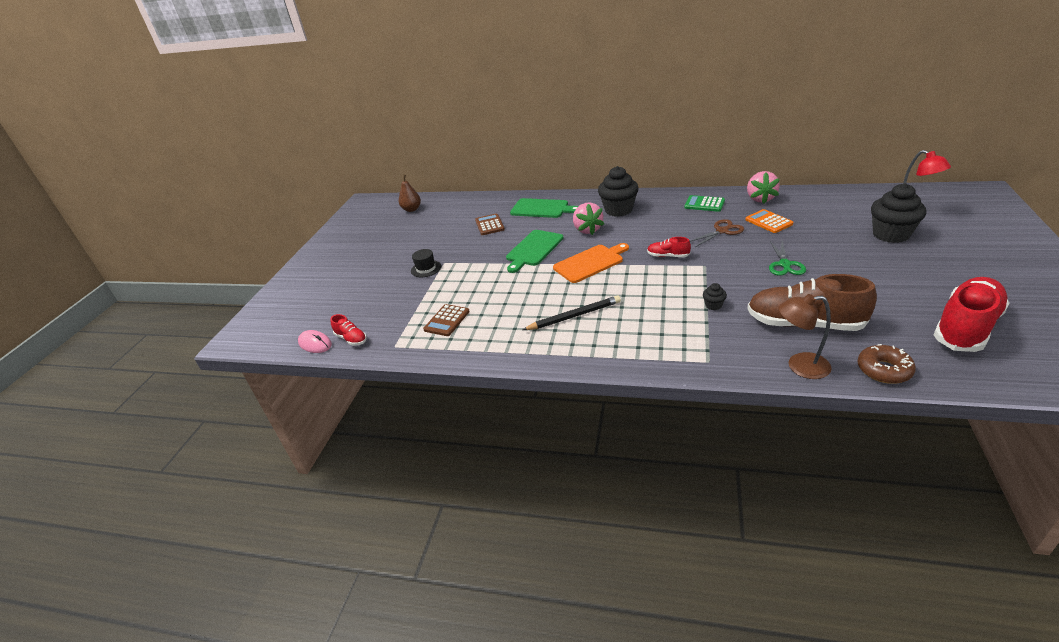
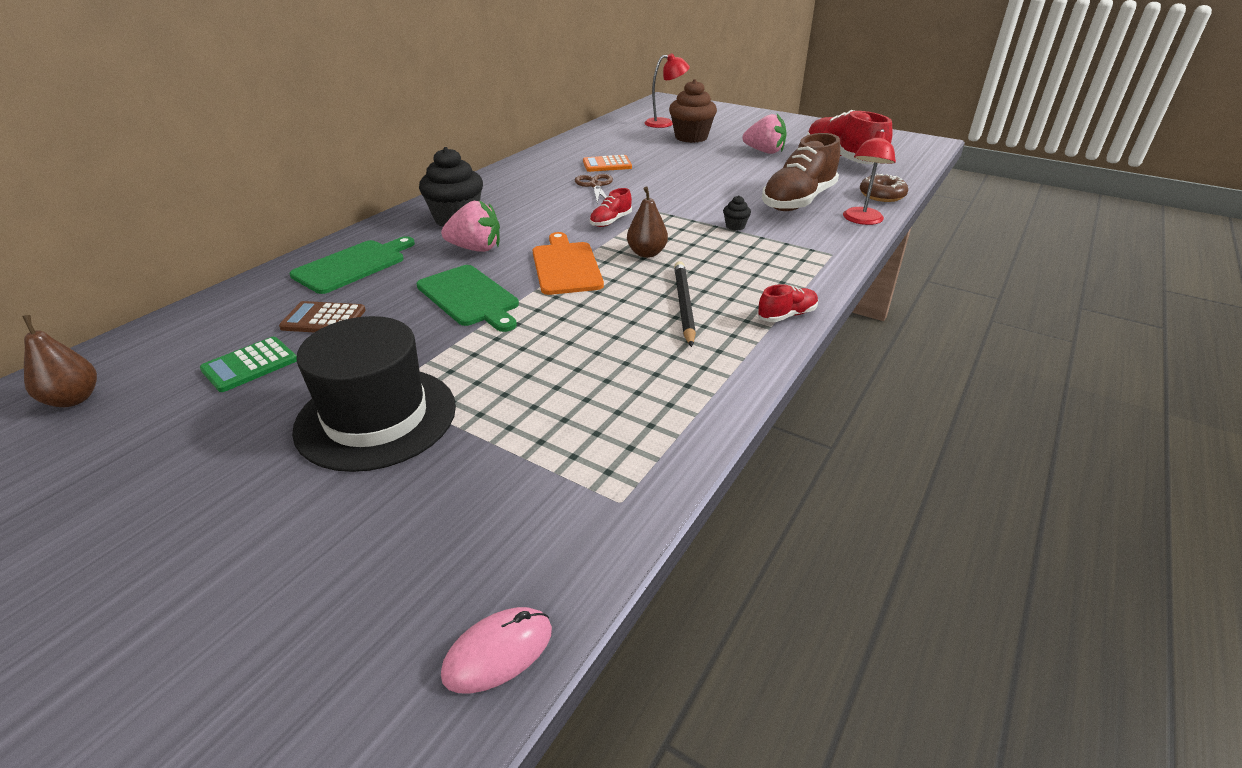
camera: 75 degrees left, 0 degrees up
(351, 339) = (537, 571): red shoe -> red shoe (787, 315)
(426, 269) = (376, 417): black hat -> black hat, size x2.26
(447, 320) = (591, 420): brown calculator -> none
(632, 283) = (646, 253): none -> brown pear
(704, 204) = (524, 177): green calculator -> green calculator (250, 365)
(760, 199) = (556, 155): pink strawberry -> pink strawberry (764, 151)
(784, 264) = (693, 180): green scissors -> none
(799, 366) = (861, 220): brown lamp -> red lamp
(891, 234) = (691, 137): black cupcake -> brown cupcake

